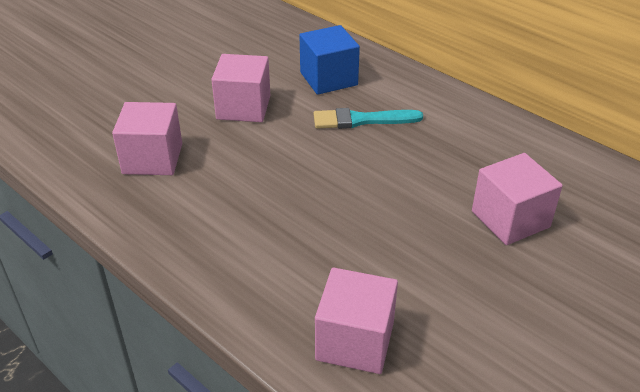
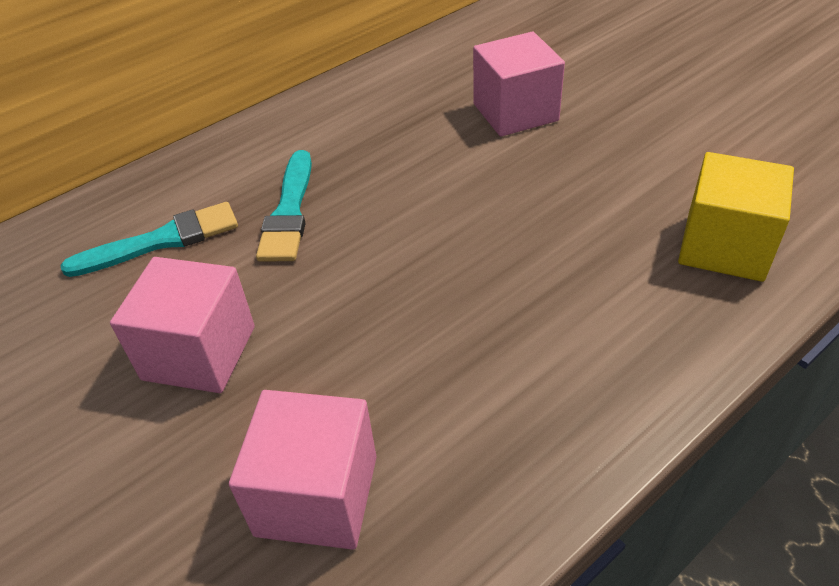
camera: 80 degrees left, 5 degrees up
(328, 79) = (162, 241): blue cube -> turquoise brush
(355, 341) = (724, 246): pink cube -> yellow cube

